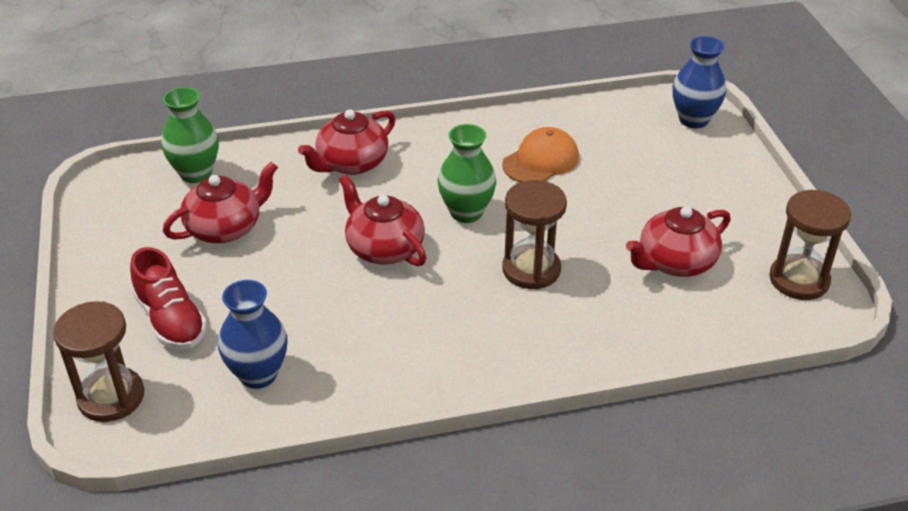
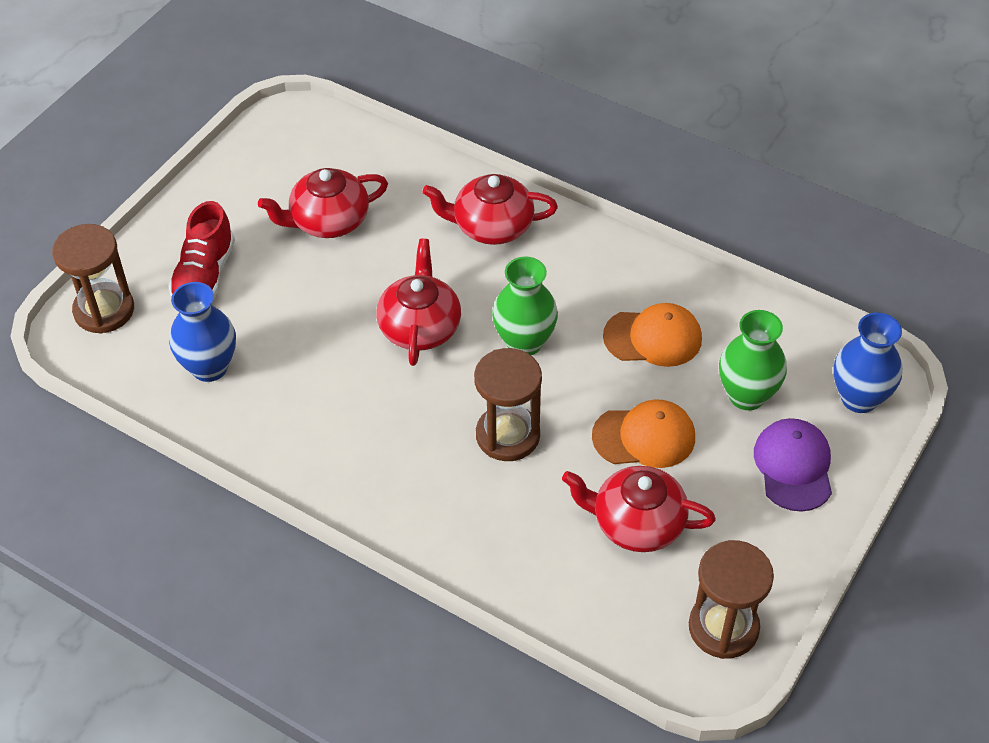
camera: 45 degrees right, 10 degrees up
(196, 173) = (364, 153): green vase -> green vase (747, 395)
(225, 228) = (328, 221): red teapot -> red teapot turned 150 degrees clockwise
(612, 214) = (644, 437): none -> orange cap
(711, 174) = (793, 466): none -> purple cap

